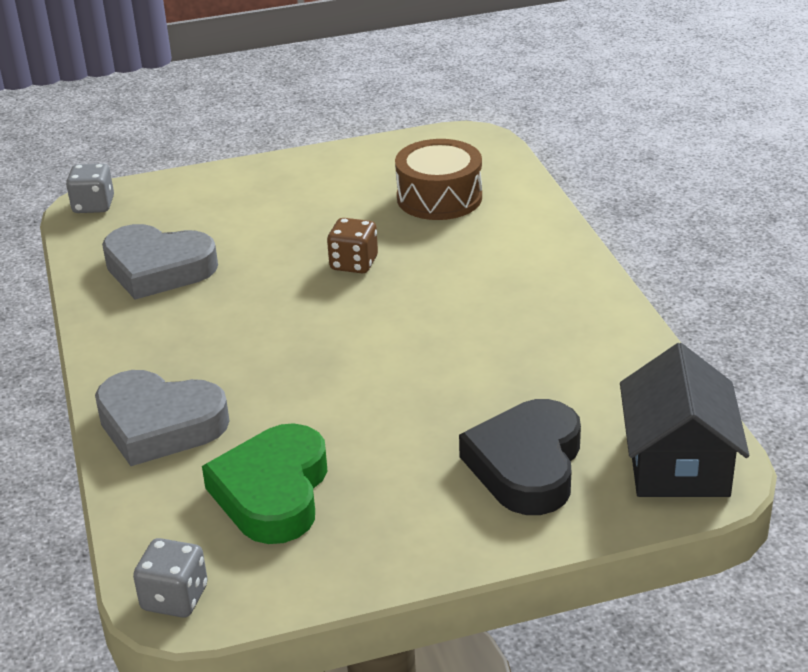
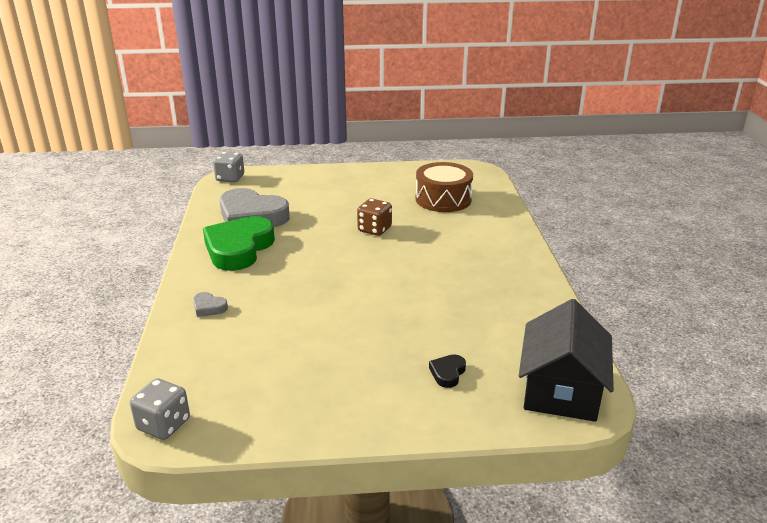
camera: 10 degrees right, 5 degrees down
(159, 424) = (209, 307): grey heart -> grey heart, size x0.40
(273, 492) = (263, 363): green heart -> green heart (238, 249)
(526, 465) = (447, 373): black heart -> black heart, size x0.40

